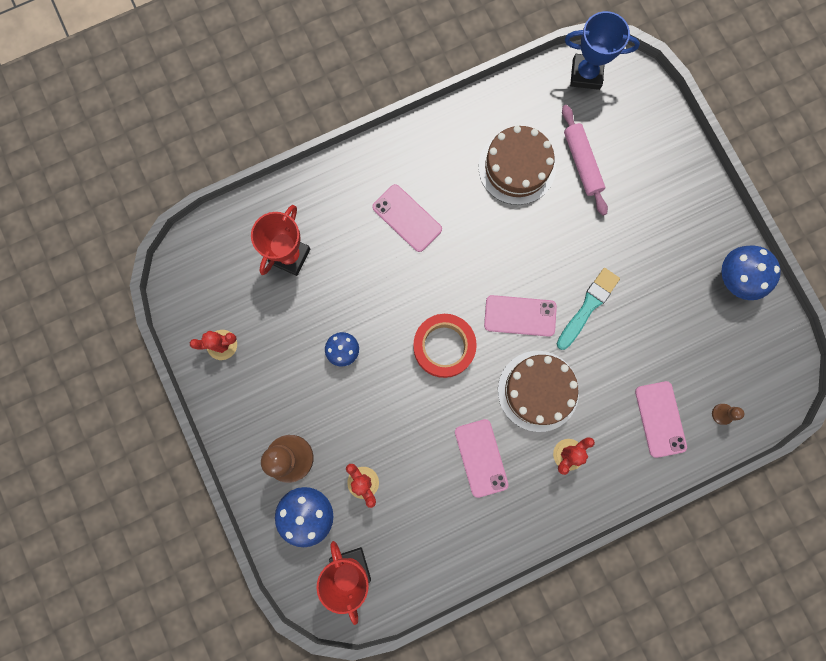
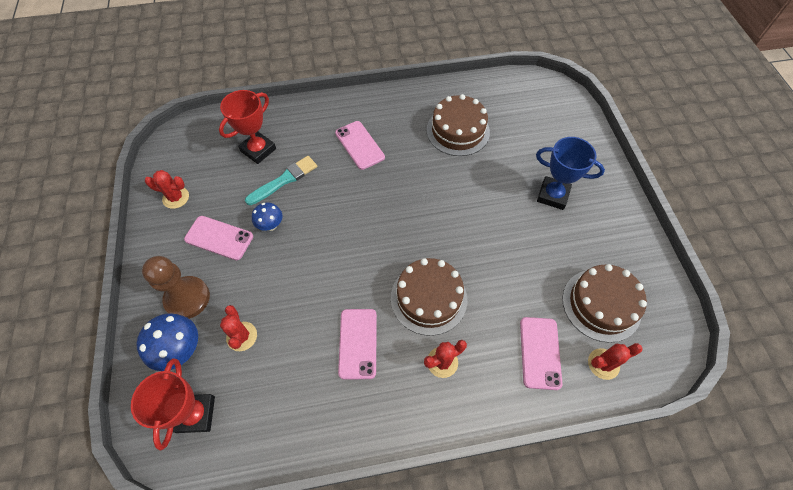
camera: 15 degrees right, 20 degrees down
(444, 347) = (356, 242): red tape -> none
(520, 316) = (430, 234): pink phone -> pink phone (219, 238)
(582, 163) = (511, 139): pink rolling pin -> none
(586, 74) = (528, 85): blue trophy -> blue trophy (552, 195)
(588, 306) = (492, 241): turquoise brush -> turquoise brush (284, 180)
(712, 351) = (601, 304): none -> brown cake
(722, 414) = (603, 364): brown pawn -> red cactus
(735, 279) = (631, 250): blue mushroom -> none

